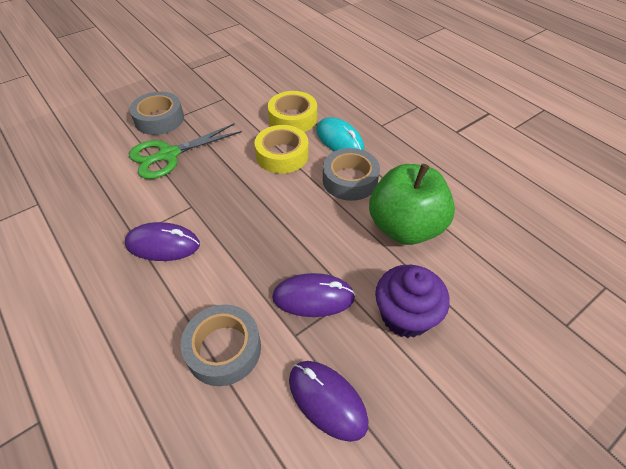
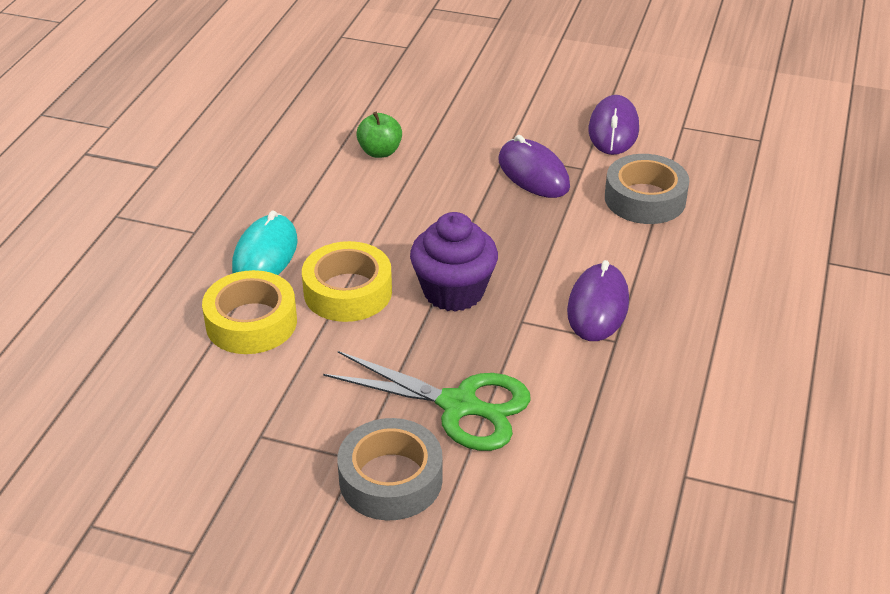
camera: 125 degrees left, 10 degrees down
(163, 244) = (597, 307): purple mouse -> purple mouse turned 45 degrees clockwise
(350, 180) = (341, 215): grey tape -> none
(405, 227) = (380, 152): green apple -> green apple, size x0.46
(405, 316) = (491, 119): purple cupcake -> purple cupcake (453, 291)

